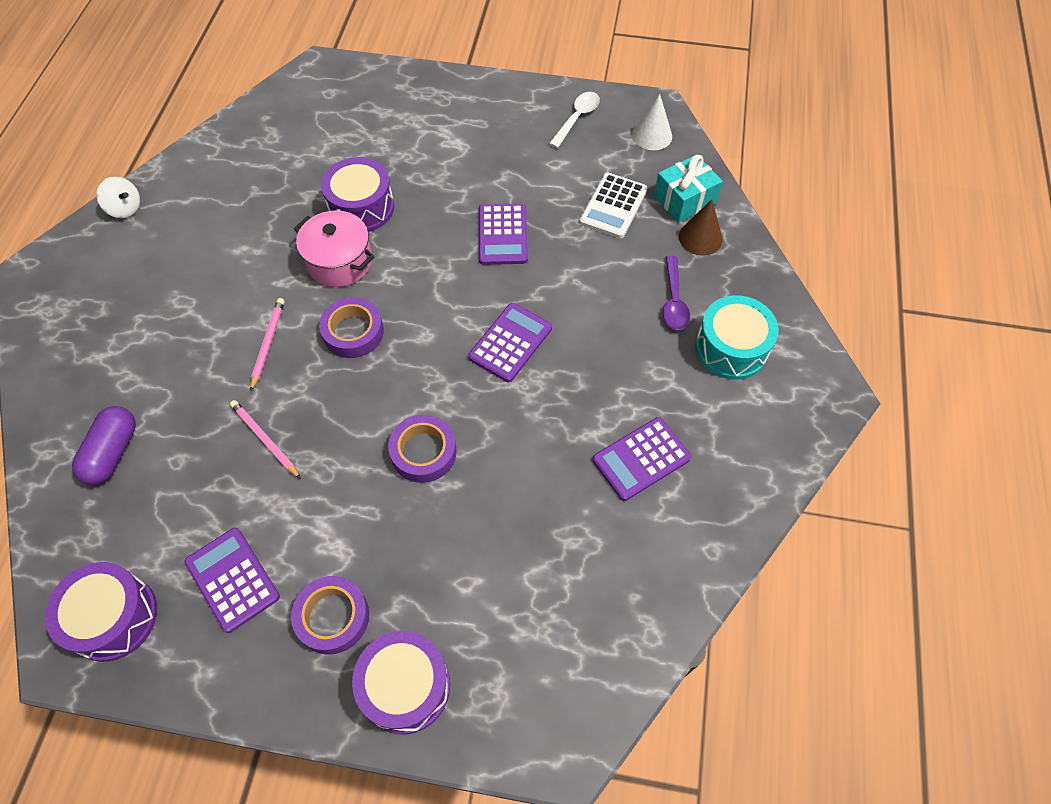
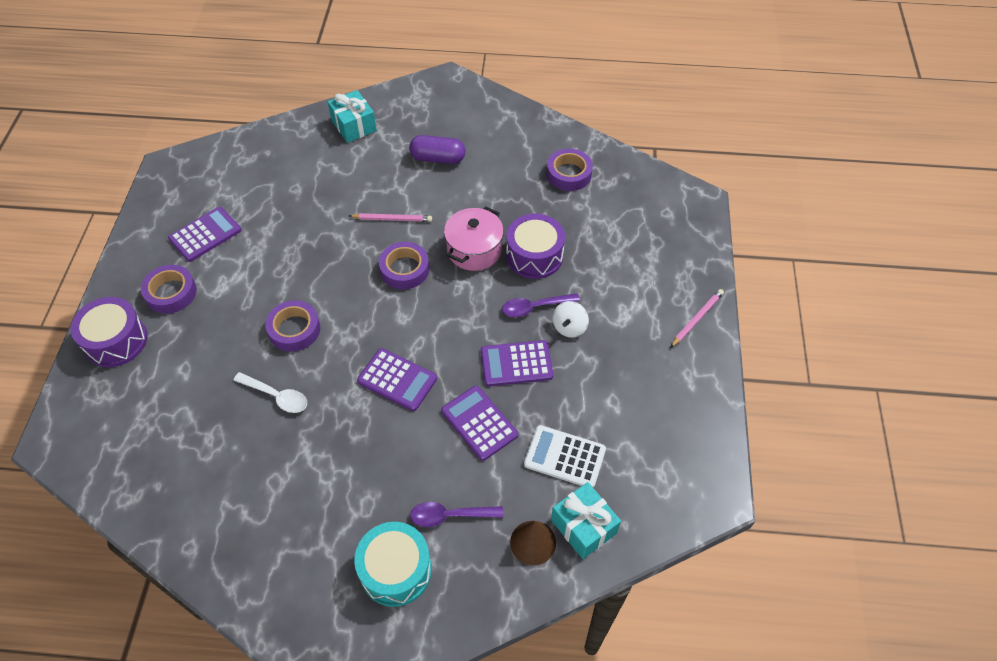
camera: 85 degrees right, 5 degrees down
(76, 388) = (354, 126): none -> turquoise gift
(112, 452) = (303, 155): purple capsule -> purple capsule (438, 158)
(113, 617) = (188, 182): purple drum -> none
(125, 208) = (513, 113): white spinning top -> white spinning top (569, 327)
(247, 166) = (569, 174): none -> purple tape
(265, 439) = (309, 232): pink pencil -> pink pencil (697, 319)
(433, 213) = (534, 307): none -> purple spoon
(577, 118) = (681, 417): white spoon -> white spoon (277, 396)
(641, 459) = (279, 489): purple calculator -> purple calculator (479, 423)
(652, 135) = (672, 492): white cone -> none

